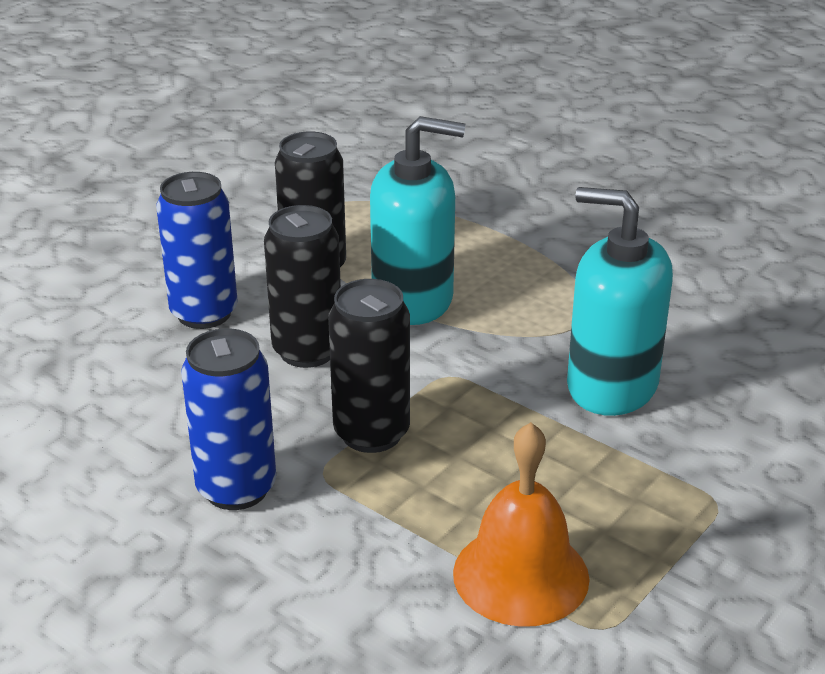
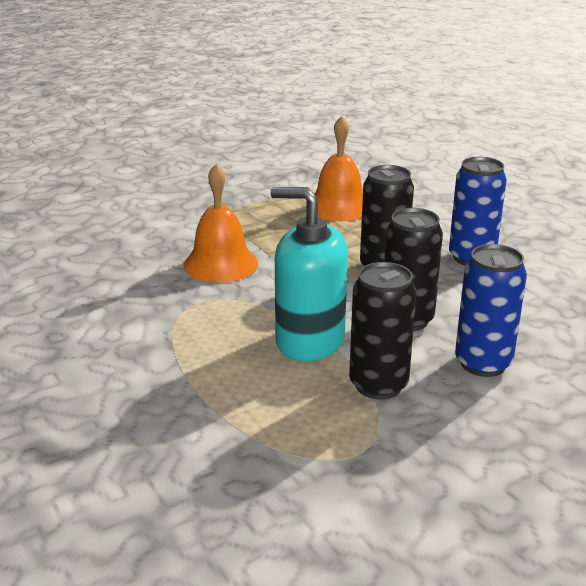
camera: 160 degrees left, 5 degrees down
(611, 386) = (220, 264): turquoise soap dispenser -> orange bell

